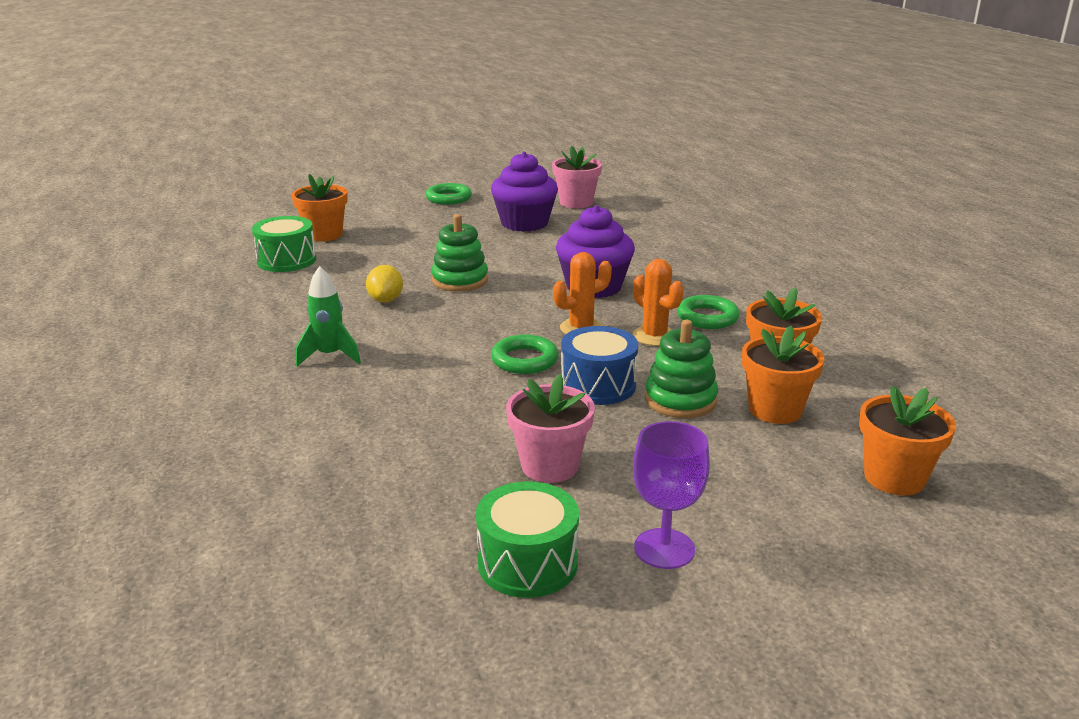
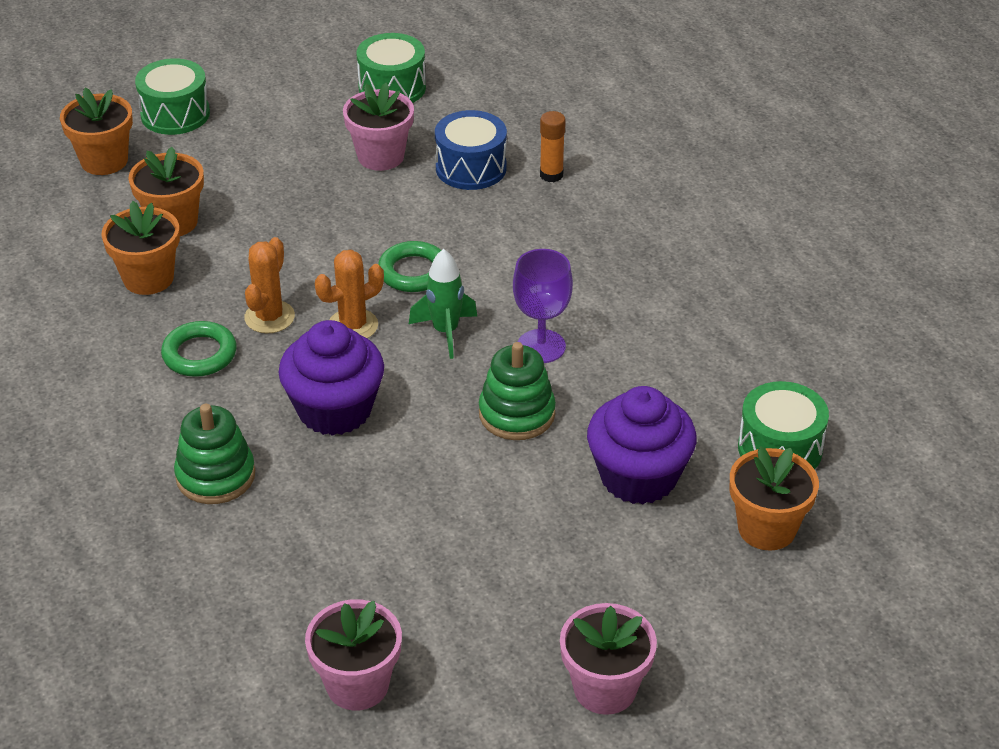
camera: 175 degrees right, 15 degrees up
(330, 356) = (620, 266): green rocket -> green rocket (445, 332)
(354, 436) = (551, 175): none -> orange glue stick
(386, 300) = (600, 365): yellow lemon -> none
(449, 198) = (605, 689): green ring -> pink flower pot
(524, 223) = (447, 592): purple cupcake -> purple cupcake (638, 477)
(598, 385) = (337, 242): blue drum -> blue drum (471, 168)
(654, 336) = (269, 317): orange cactus -> orange cactus turned 60 degrees clockwise
(664, 548) = (298, 101): purple goblet -> purple goblet (541, 346)
(680, 400) = (259, 229): green stacking toy -> green stacking toy (215, 476)
(835, 537) = (175, 114): none -> green drum

